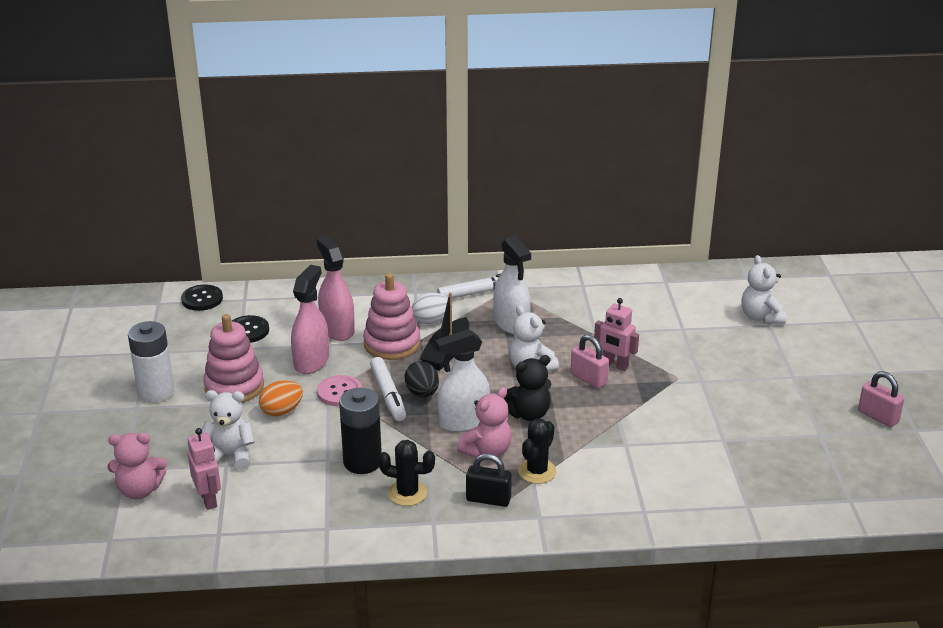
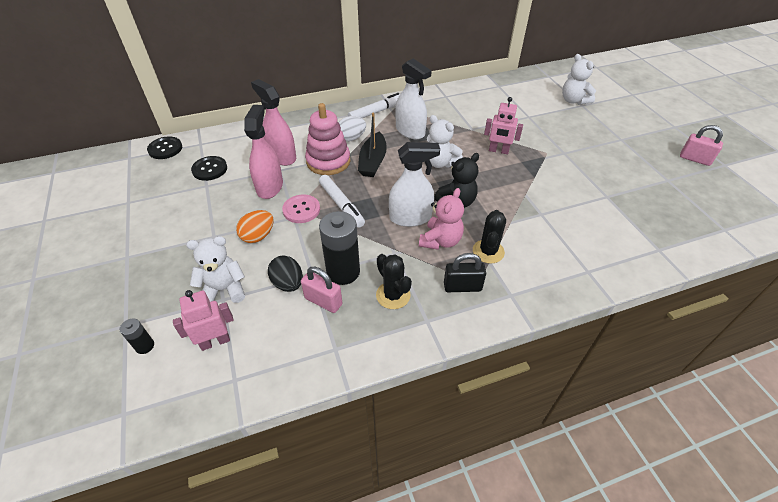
camera: 15 degrees left, 15 degrees up
(140, 490) = (145, 346): pink teddy bear -> black battery
(156, 392) = (142, 238): white battery -> none
(208, 499) = (215, 341): pink robot -> pink robot turned 75 degrees counterclockwise
(234, 387) = (211, 221): pink stacking toy -> none
(407, 493) = (393, 295): black cactus -> black cactus turned 60 degrees clockwise
(422, 393) = (368, 198): black egg -> black egg (288, 283)
(463, 421) = (410, 217): white spray bottle -> white spray bottle turned 150 degrees counterclockwise
(588, 379) = (486, 165): pink padlock -> pink padlock (323, 301)

